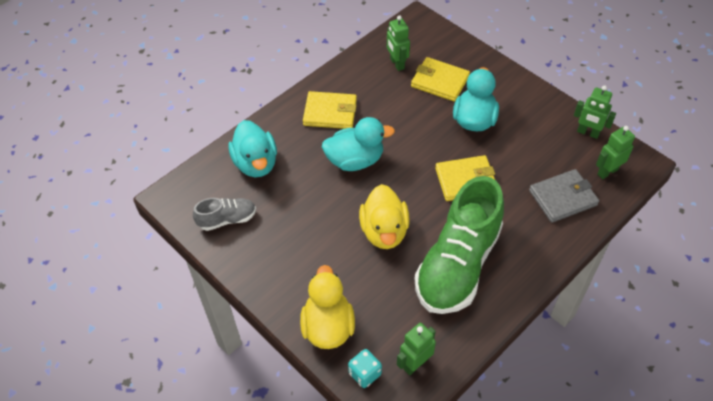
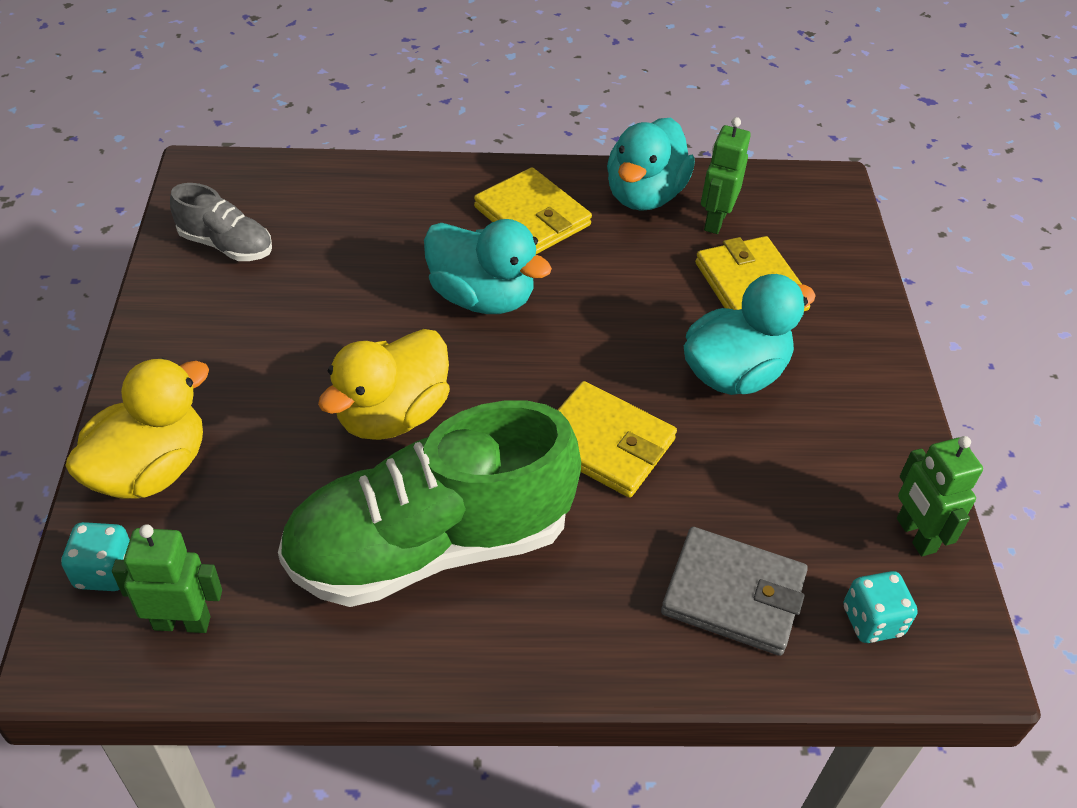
camera: 40 degrees right, 5 degrees down
(256, 163) = (351, 208): turquoise duck -> turquoise duck (644, 195)
(607, 172) = (872, 621): green robot -> turquoise dice

